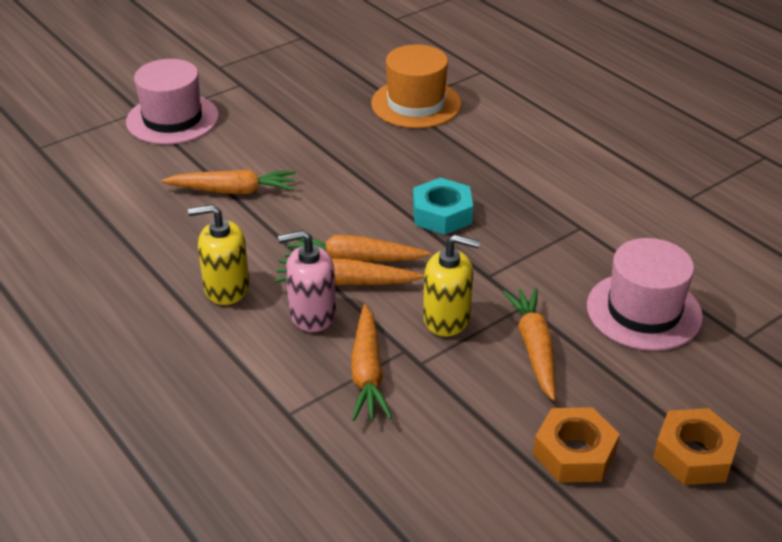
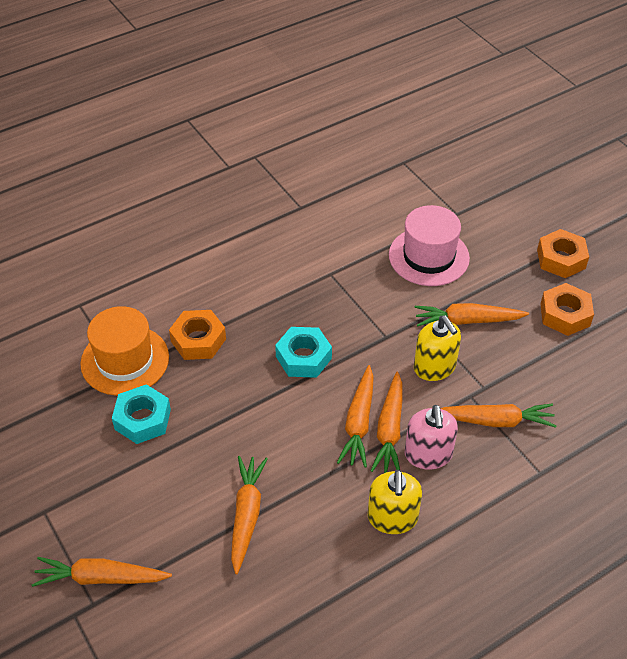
camera: 85 degrees left, 10 degrees up
(172, 119) = (100, 578): pink hat -> orange carrot
(344, 121) = (142, 419): none -> turquoise nut
(447, 318) = (434, 367): yellow soap dispenser -> yellow soap dispenser turned 135 degrees clockwise
(452, 143) = (198, 340): none -> orange nut

